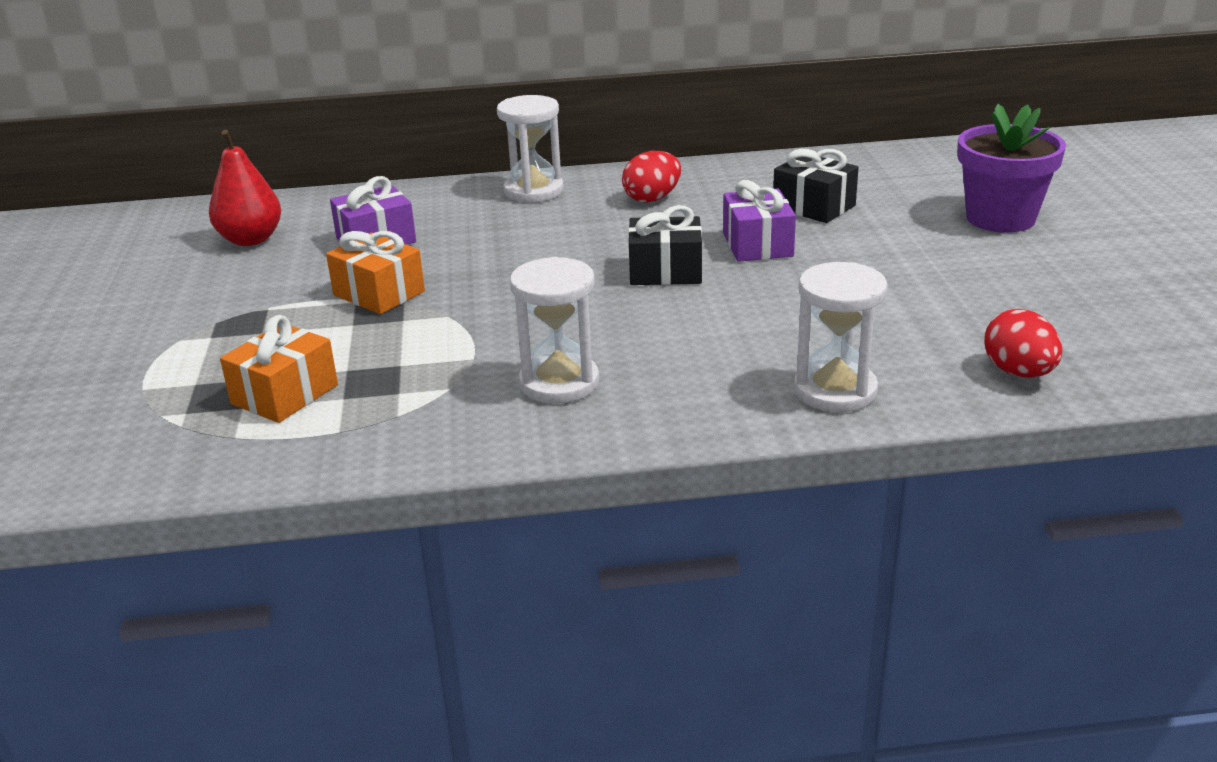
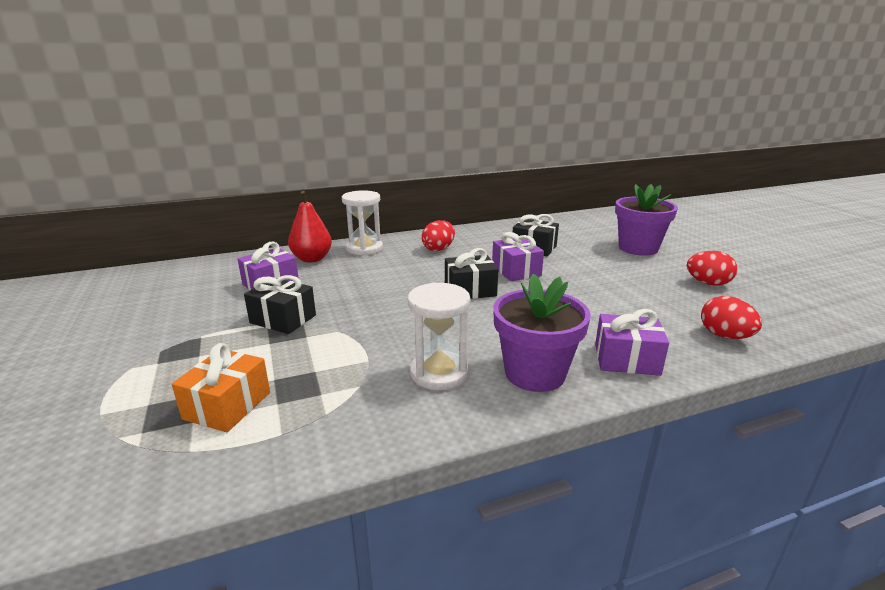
camera: 15 degrees left, 5 degrees down
(251, 239) = (180, 289): red pear -> red pear (312, 259)
(379, 293) = (283, 319): orange gift -> black gift
(689, 395) = (535, 373): none -> purple flower pot
(835, 390) = (626, 359): white hourglass -> purple gift
(1071, 289) = (708, 283): none -> red egg

